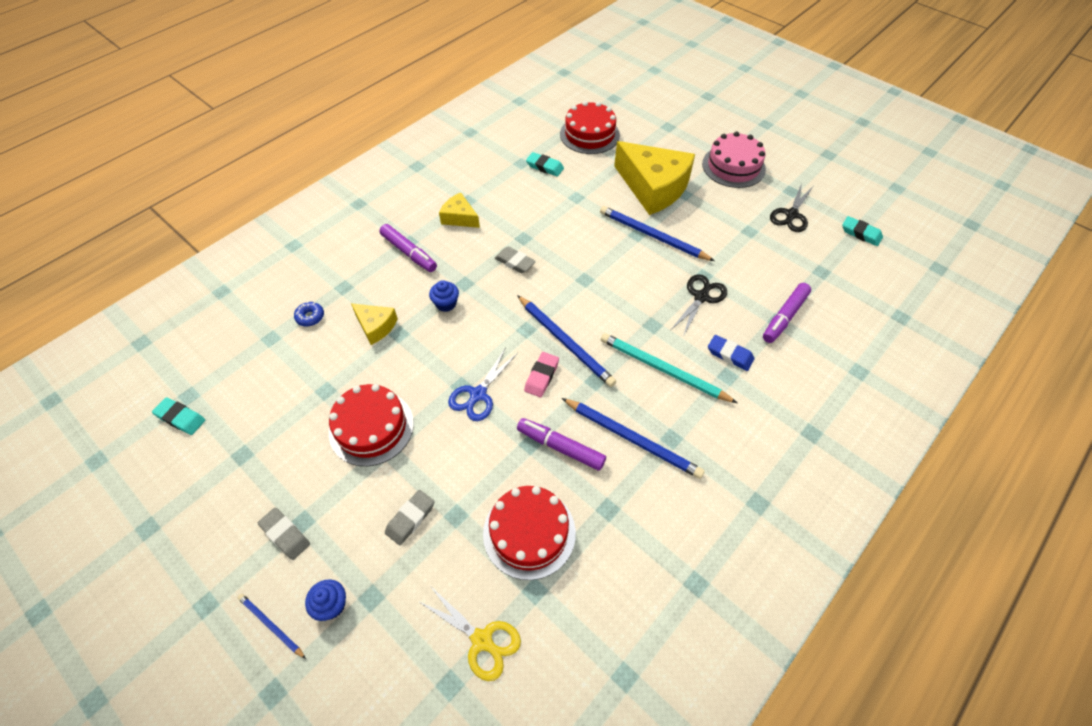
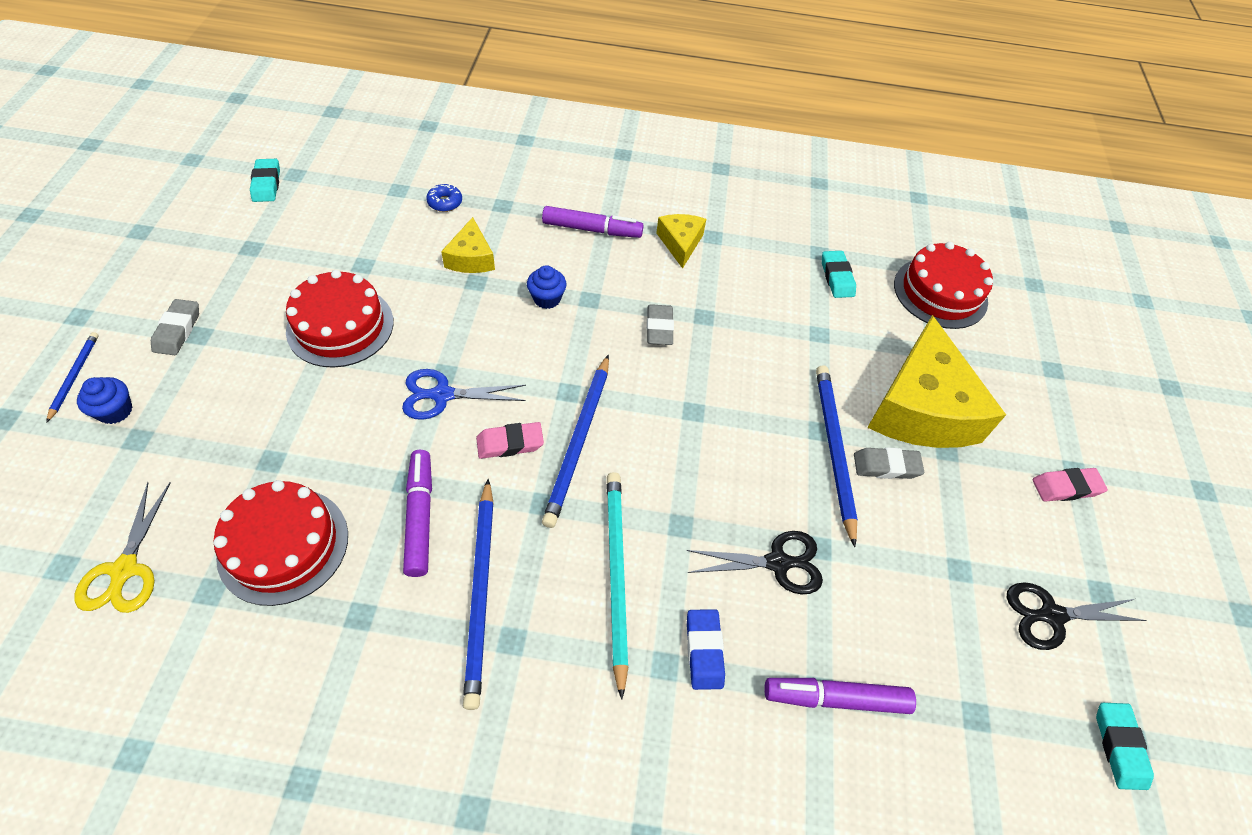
camera: 50 degrees right, 0 degrees up
(409, 252) = (592, 229): purple marker -> purple marker turned 90 degrees counterclockwise
(410, 519) = (246, 421): grey eraser -> grey eraser (886, 466)
(733, 166) = (1066, 487): pink cake -> pink eraser

